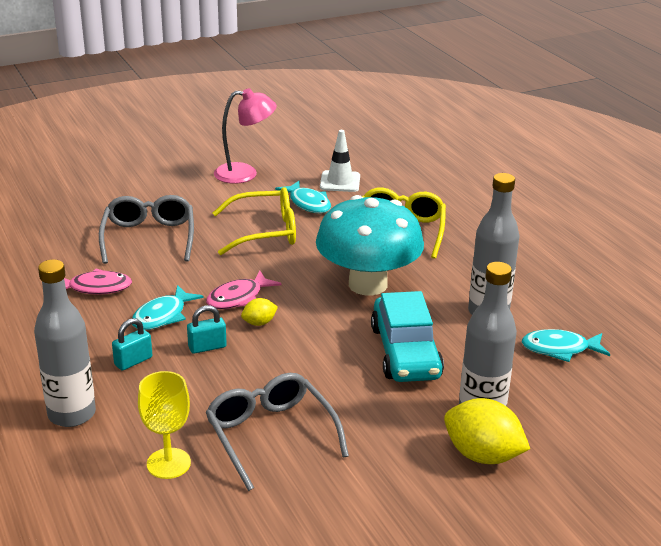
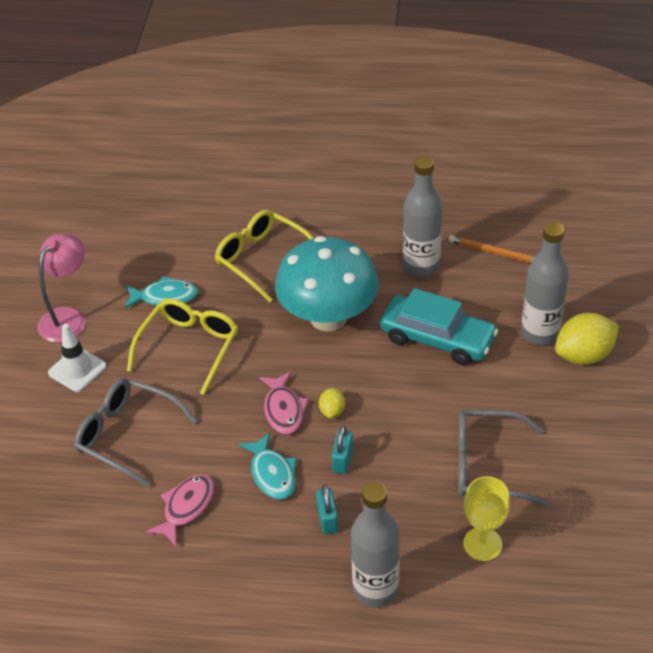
camera: 55 degrees left, 15 degrees up
(340, 182) = (145, 259): white traffic cone -> white traffic cone (77, 370)
(559, 349) = (493, 252): turquoise fish -> orange pencil

